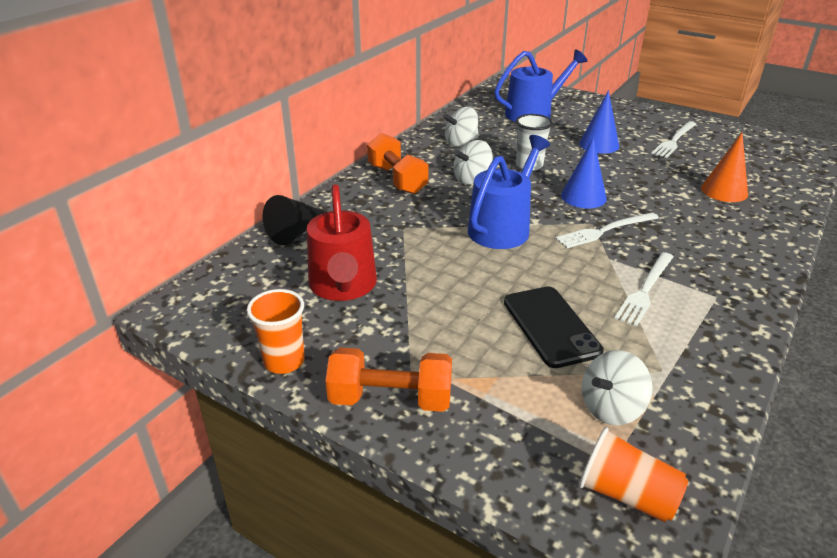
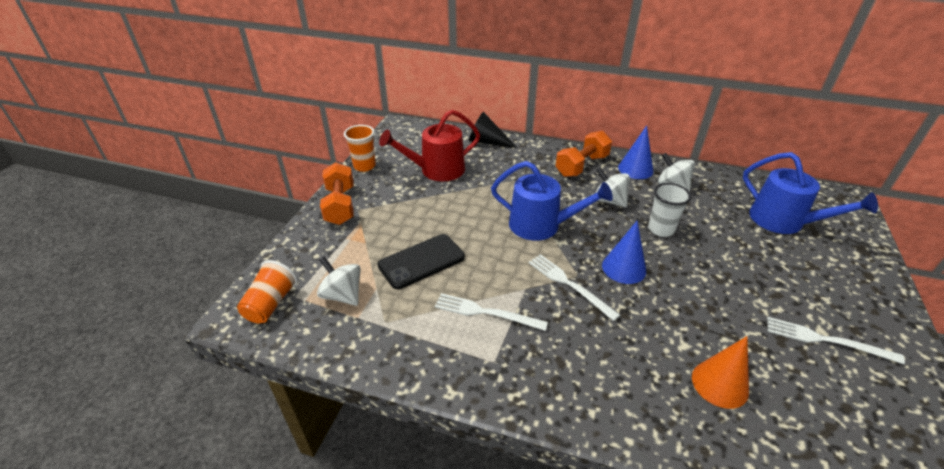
camera: 75 degrees right, 5 degrees up
(599, 144) = (751, 274): blue cone -> blue cone (635, 169)

